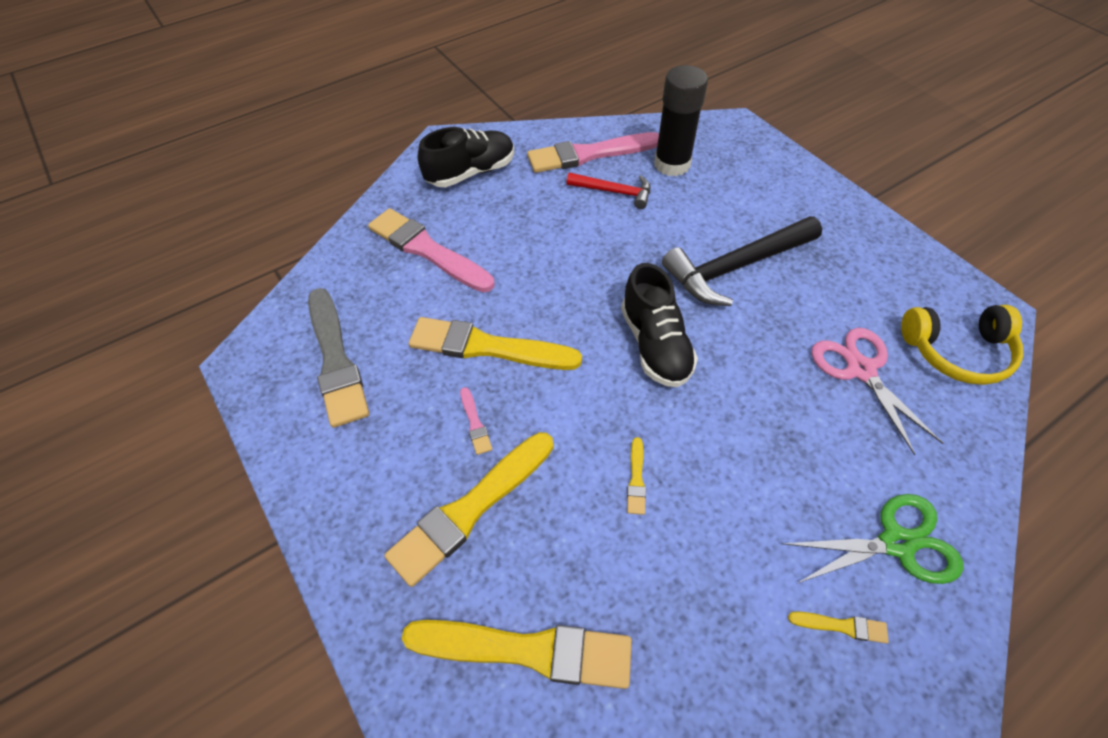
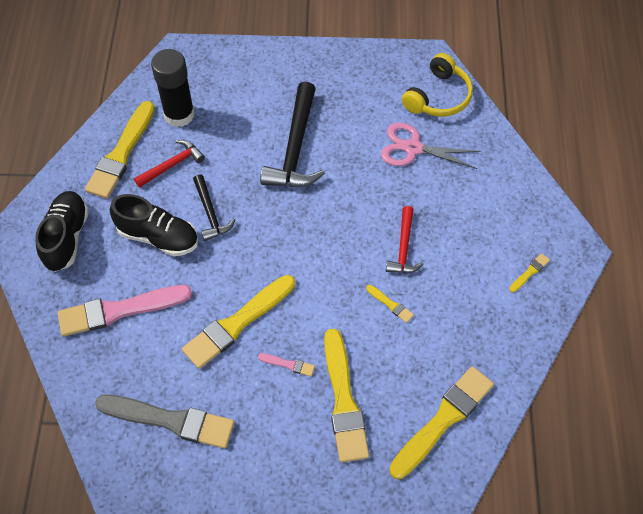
camera: 55 degrees left, 5 degrees up
(590, 154) = (121, 153): pink brush -> yellow brush
(592, 249) = (210, 213): none -> black hammer
(655, 345) = (314, 232): black shoe -> black shoe (158, 237)
(724, 444) = (404, 247): none -> red hammer
(896, 543) = (511, 216): green scissors -> none

